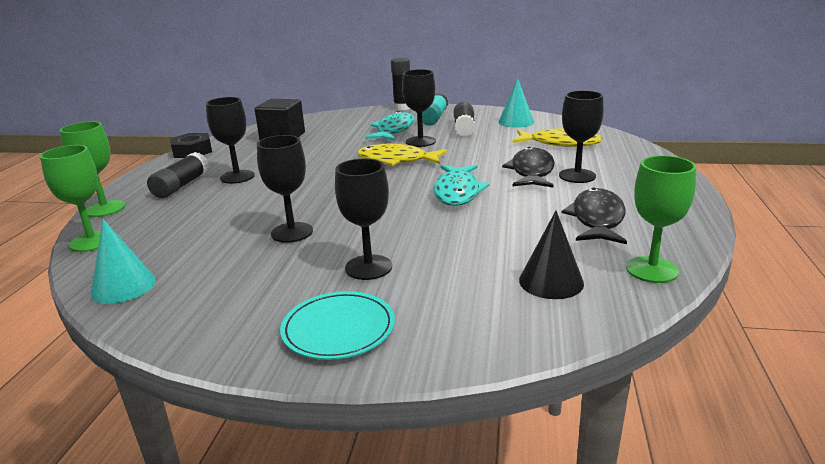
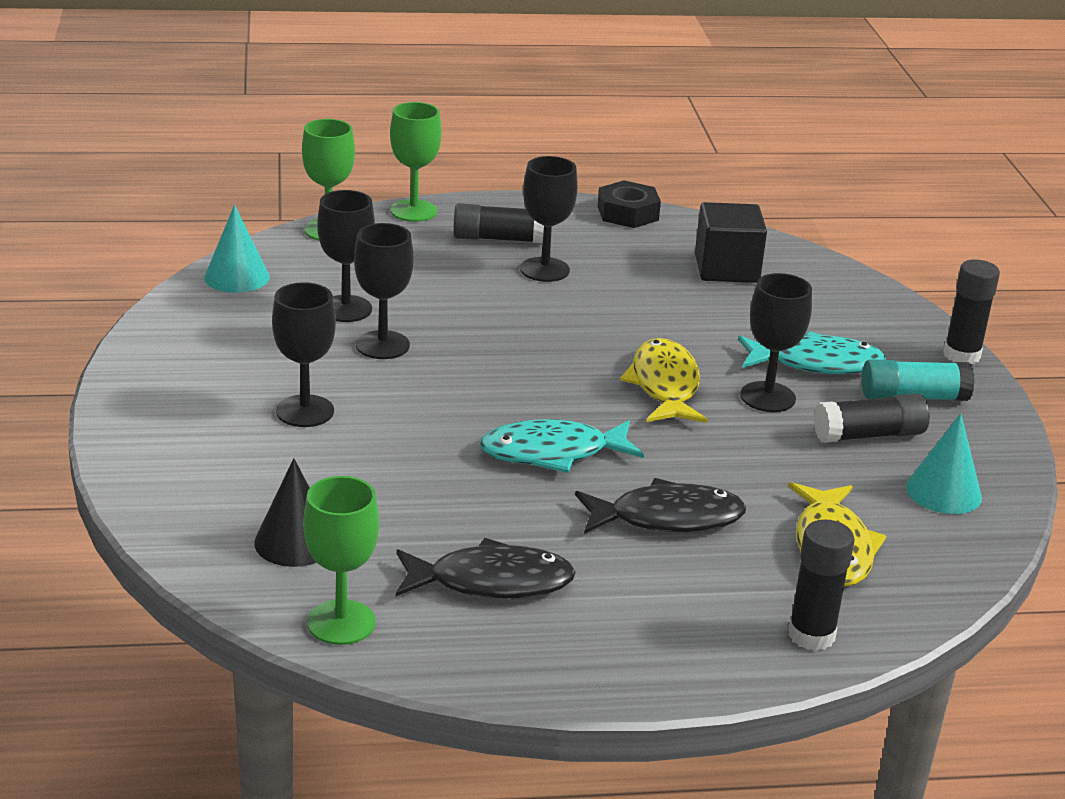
camera: 70 degrees right, 5 degrees up
(338, 329) = (175, 412): turquoise plate -> none
(577, 176) = (666, 565): black goblet -> black goblet (346, 309)
(635, 154) = (811, 635): none -> black glue stick

